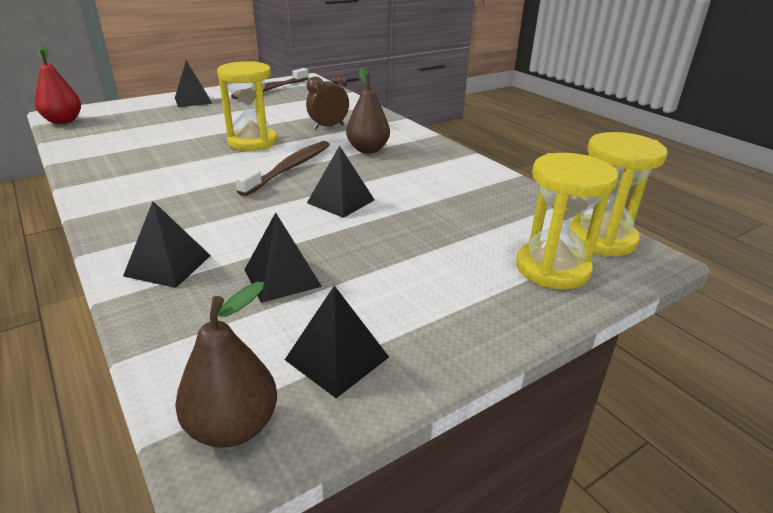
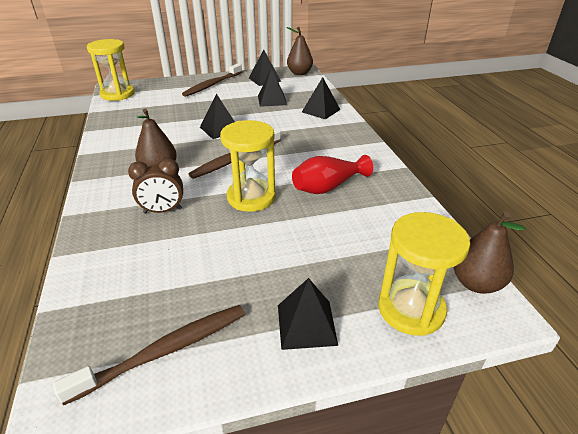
camera: 160 degrees left, 5 degrees up
(63, 121) = (476, 283): red pear -> brown pear
(170, 157) = (328, 187): none -> red vase
(456, 304) = (212, 85): none -> brown toothbrush
(552, 268) = (159, 88): yellow hourglass -> yellow hourglass (411, 309)

